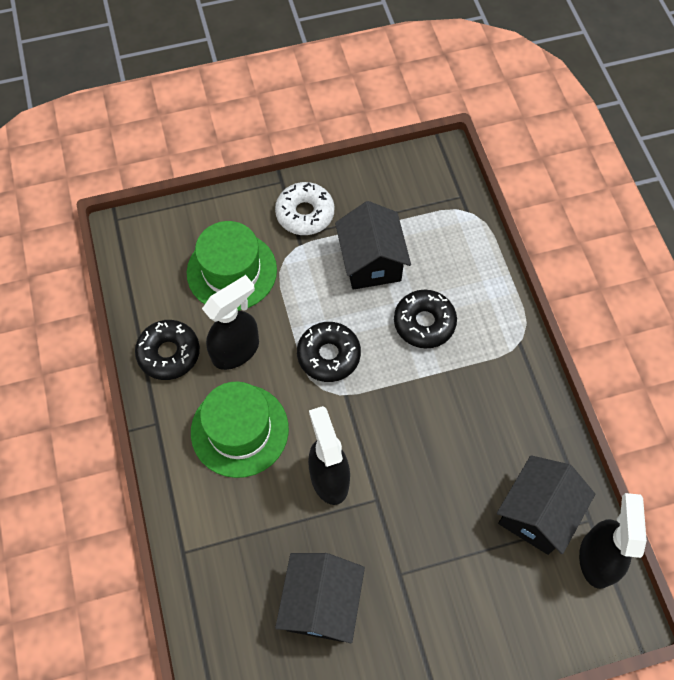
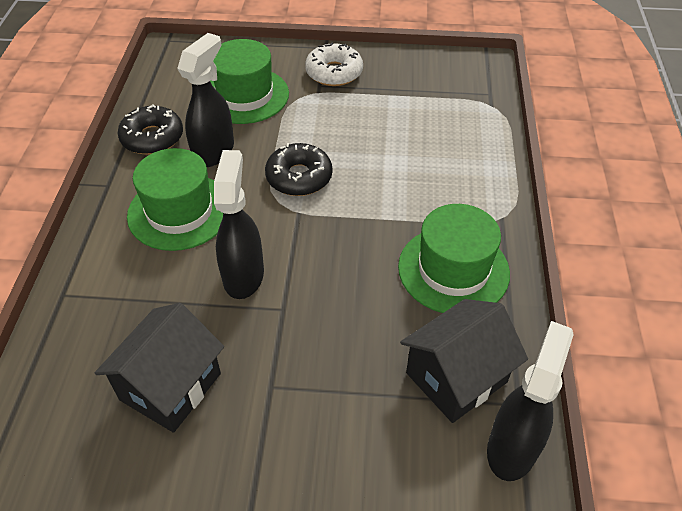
camera: 20 degrees right, 15 degrees down
(236, 350) = (214, 151): black spray bottle -> black spray bottle turned 45 degrees counterclockwise
(371, 262) = (378, 119): black house -> none
(424, 323) = (407, 177): black donut -> none
(499, 411) = (453, 270): none -> green hat

